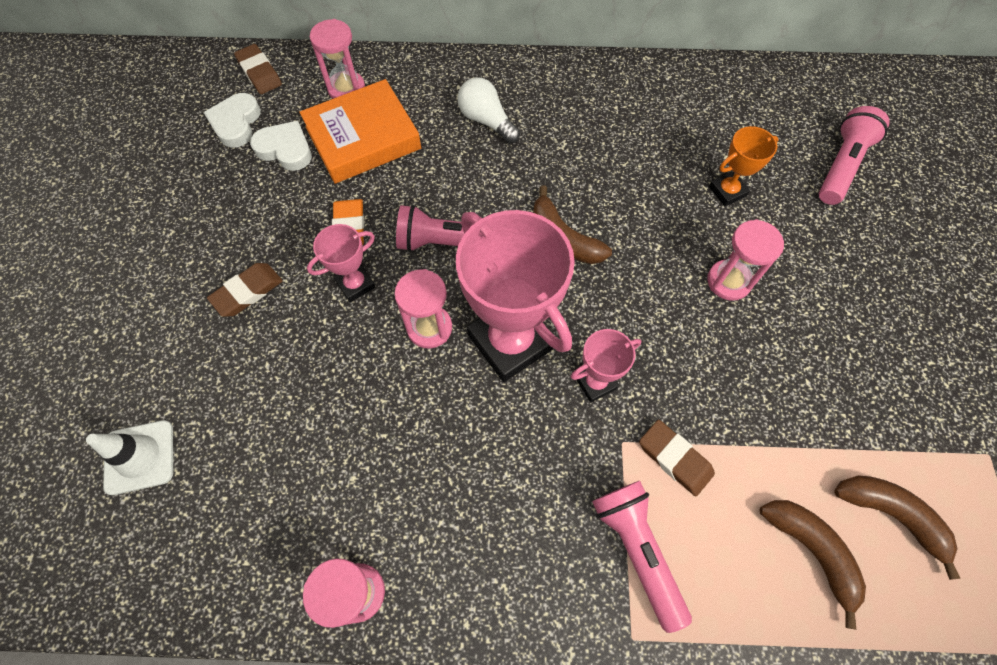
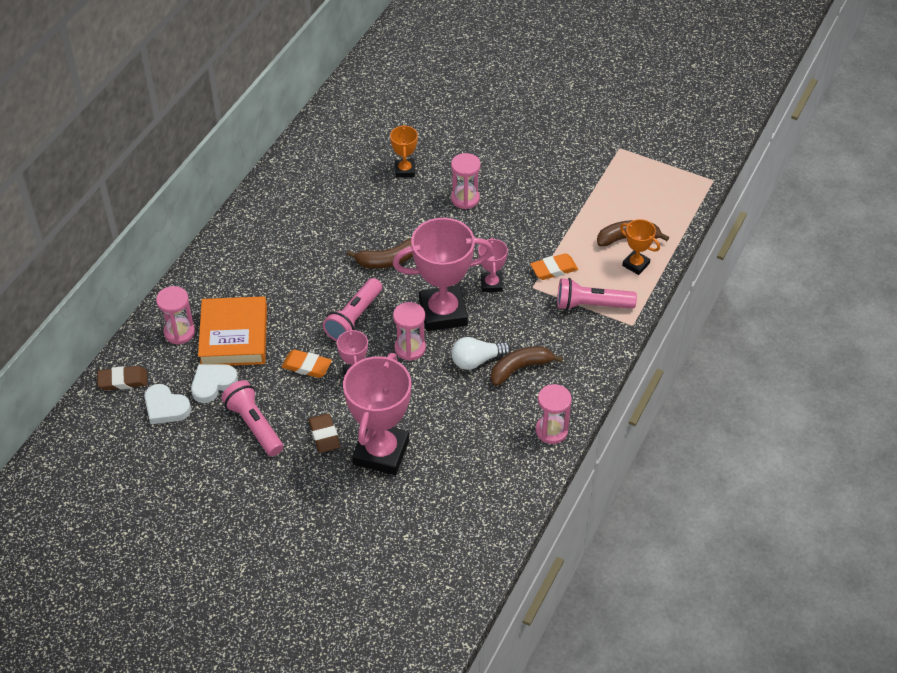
camera: 65 degrees left, 15 degrees down
(139, 457) = (412, 518): white traffic cone -> none
(241, 369) = (381, 452): none -> pink trophy
(486, 121) = (267, 264): white light bulb -> white light bulb (477, 360)
(674, 459) = (554, 269): brown eraser -> orange eraser
(764, 589) = (636, 264): none -> orange trophy
(841, 166) = (421, 111): pink flashlight -> pink flashlight (254, 425)
(890, 515) = (627, 200): brown banana -> brown banana (520, 368)

